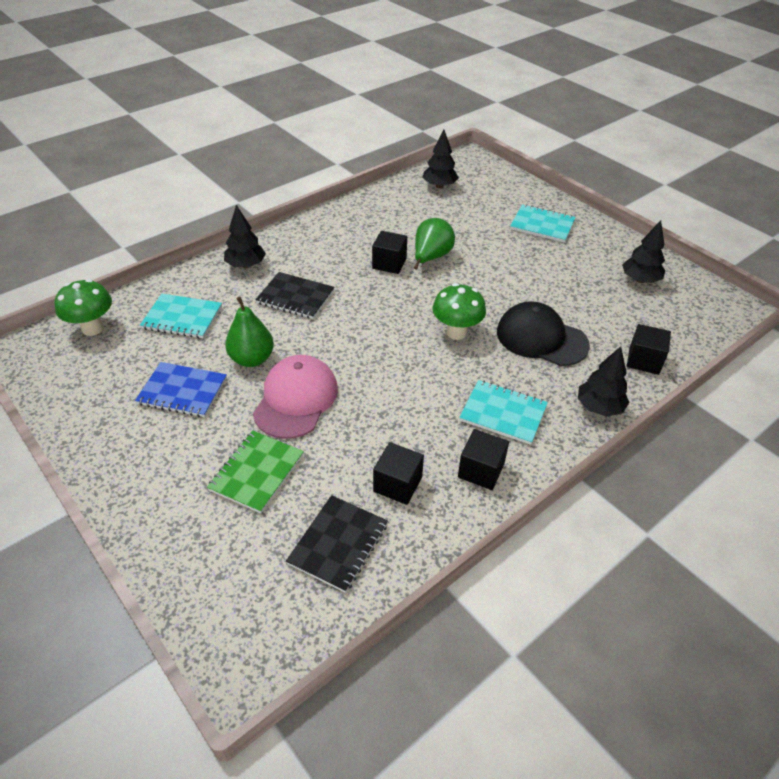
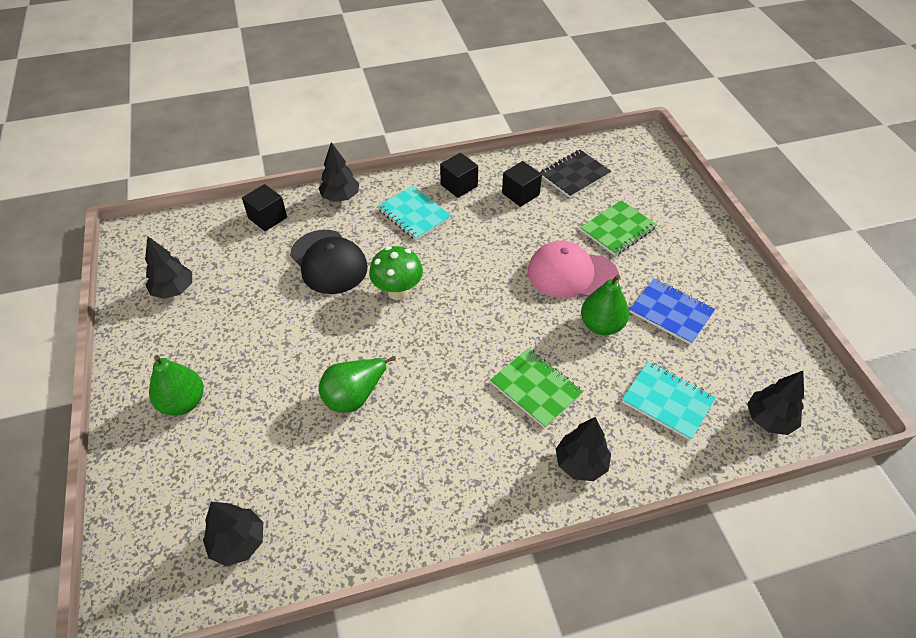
camera: 155 degrees left, 5 degrees up
(92, 328) = (769, 419): green mushroom -> black tree
(295, 297) = (535, 389): black notebook -> green notebook
(296, 399) = (572, 274): pink cap -> pink cap turned 60 degrees clockwise
(389, 263) = (407, 404): black cube -> none
(542, 225) = (183, 402): turquoise notebook -> green pear

